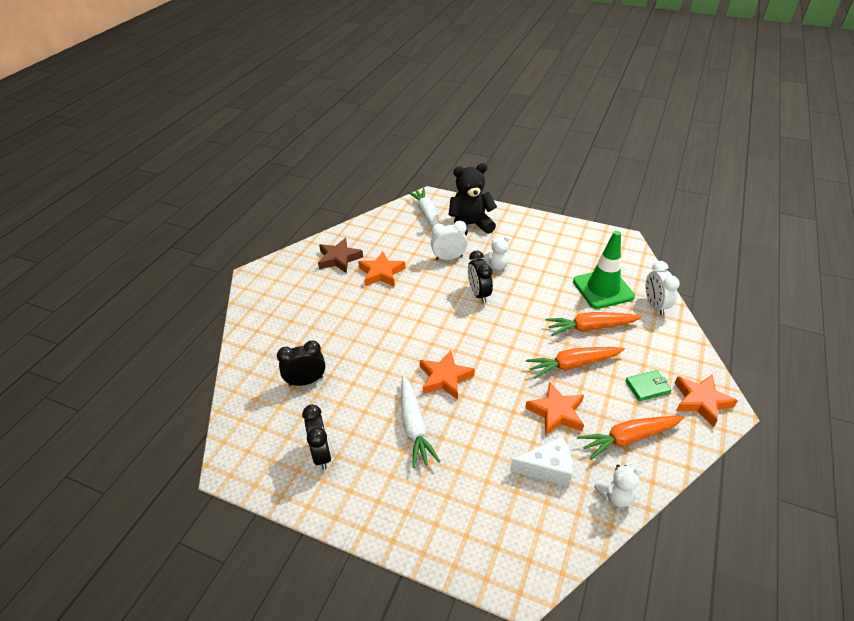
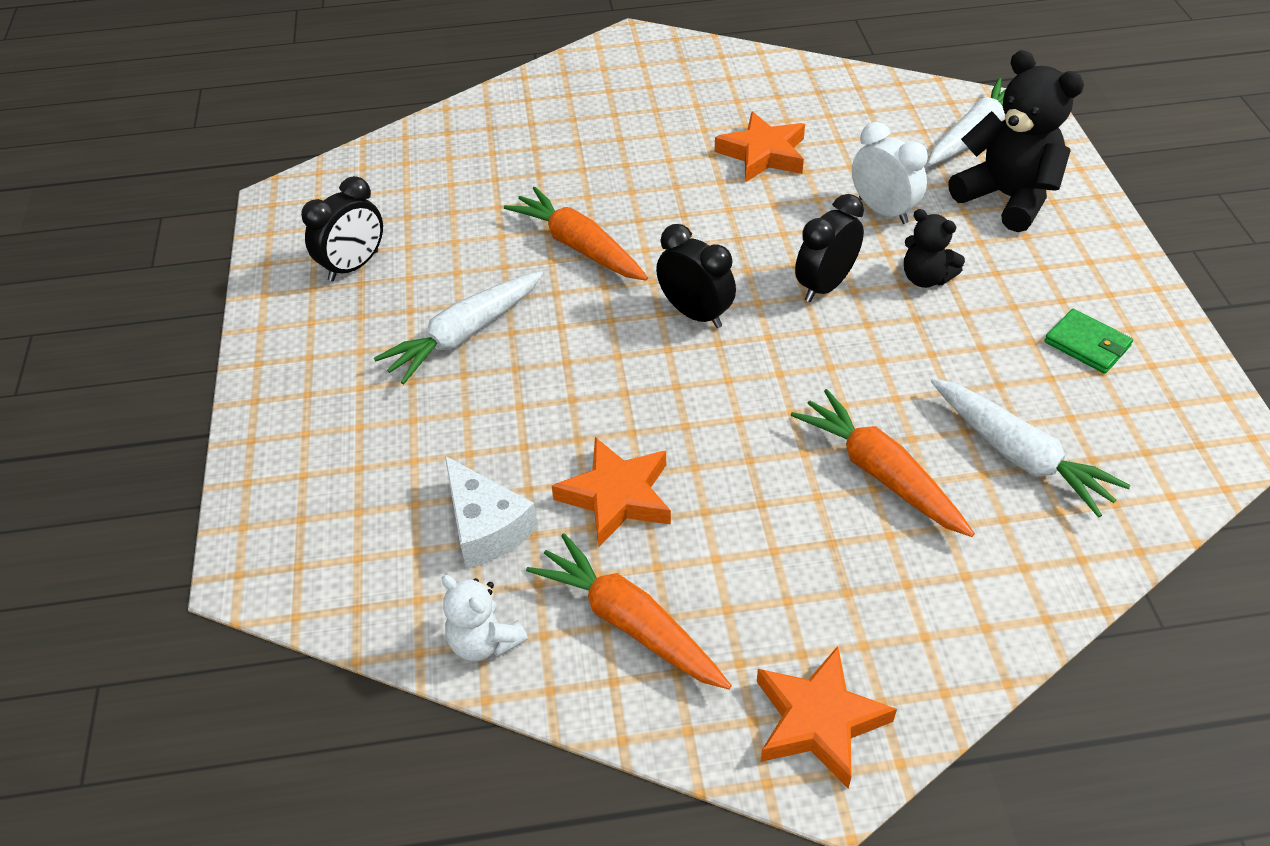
camera: 60 degrees right, 5 degrees up
(306, 381) = (469, 189): black clock -> black clock (695, 314)
(339, 259) = (751, 97): brown star -> none
(445, 378) = (588, 327): orange star -> none
(496, 266) = (925, 278): white teddy bear -> black teddy bear
(573, 365) = (754, 480): orange carrot -> orange carrot (579, 246)
(603, 289) = (1019, 455): green traffic cone -> white carrot
(647, 387) = (787, 615): green wallet -> green wallet (1087, 344)
(655, 305) = (1053, 559): white clock -> none

